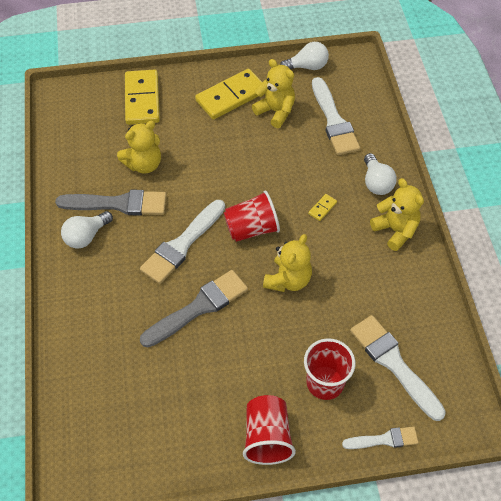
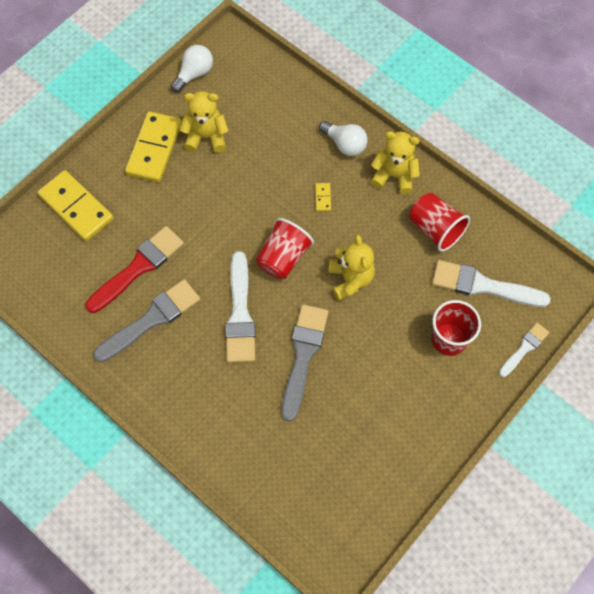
camera: 40 degrees left, 10 degrees up
(86, 236) = (152, 368): white light bulb -> none
(144, 164) = (138, 267): yellow teddy bear -> red brush
(267, 437) = (445, 413): red cup -> red cup (435, 229)
(334, 121) = (262, 111): white brush -> none

